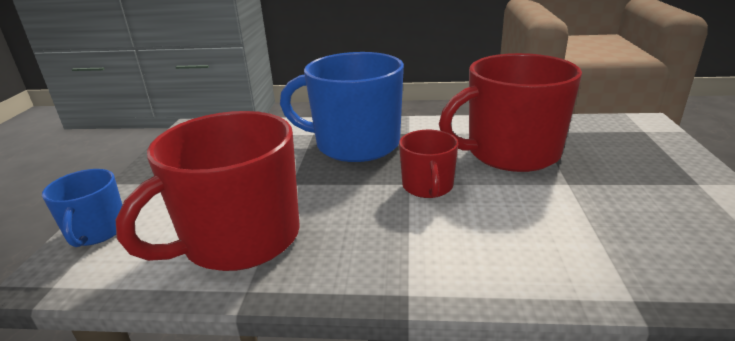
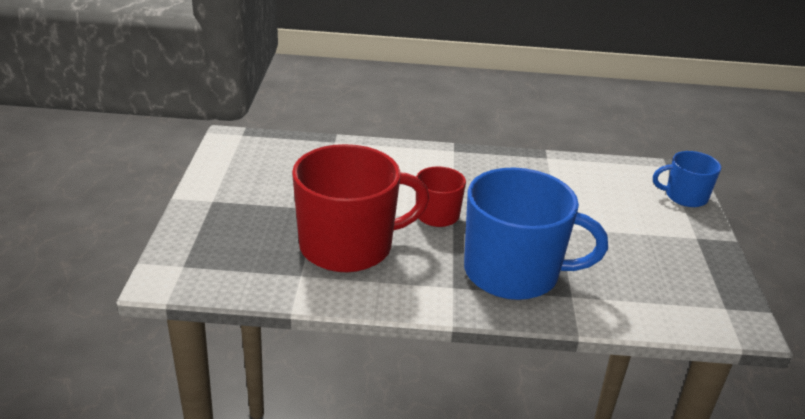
camera: 175 degrees right, 5 degrees up
(96, 231) = (685, 196): blue mug -> blue mug turned 75 degrees counterclockwise
(239, 239) = (572, 184): red mug -> none

